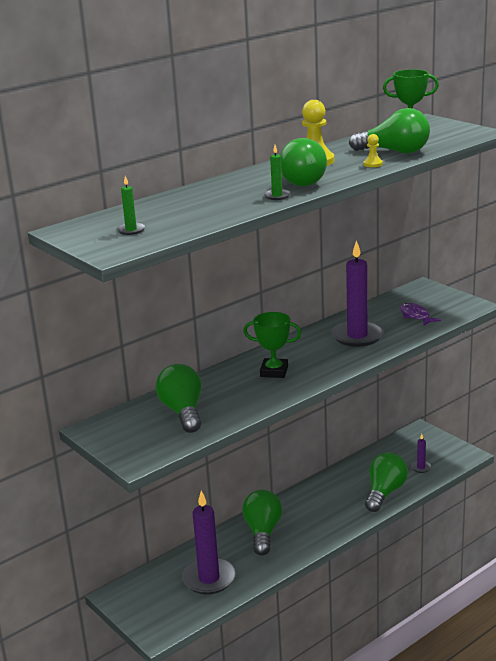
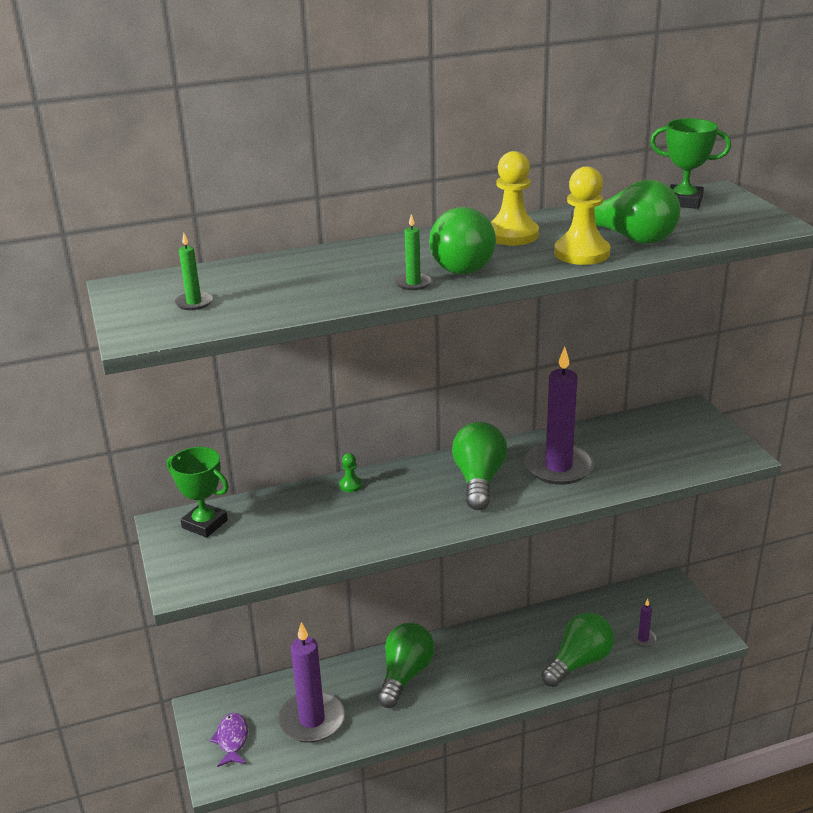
camera: 20 degrees right, 5 degrees up
(183, 412) = (280, 528): green light bulb -> green light bulb (479, 480)
(215, 377) = (350, 485): none -> green pawn
(274, 371) = (423, 495): green trophy -> green trophy (204, 524)
(373, 164) = (582, 253): yellow pawn -> yellow pawn, size x2.04
(416, 316) = (653, 454): purple fish -> purple fish (232, 740)

